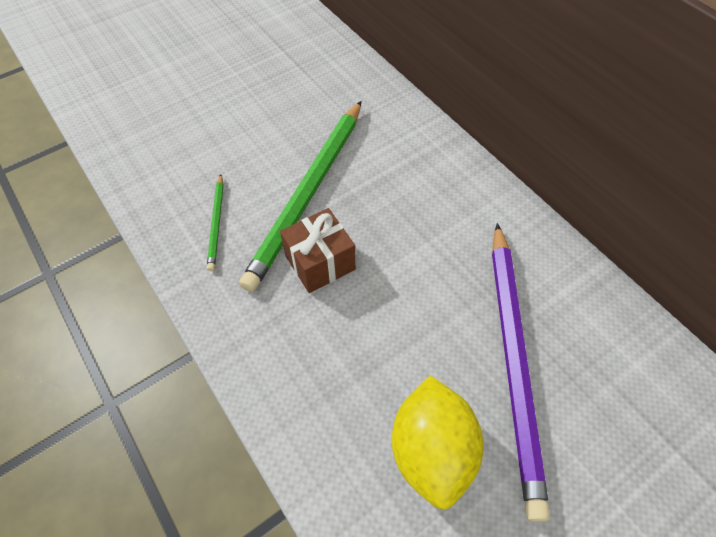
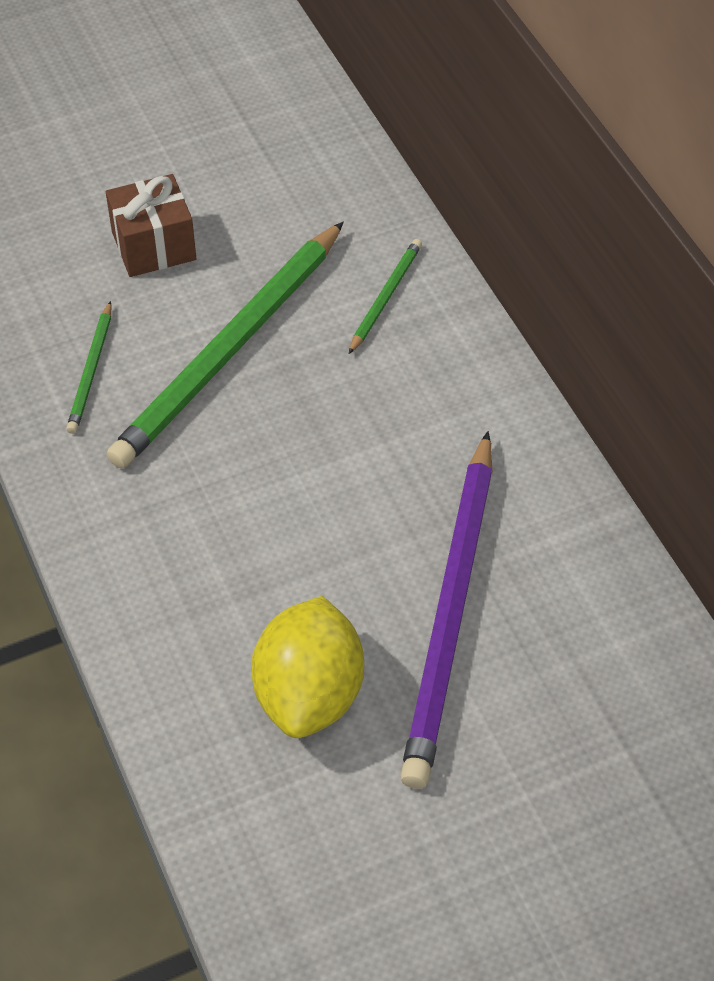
camera: 10 degrees right, 5 degrees down
(320, 262) = (224, 446): brown gift -> brown gift (154, 246)
(399, 144) = (385, 297): none -> green pencil

